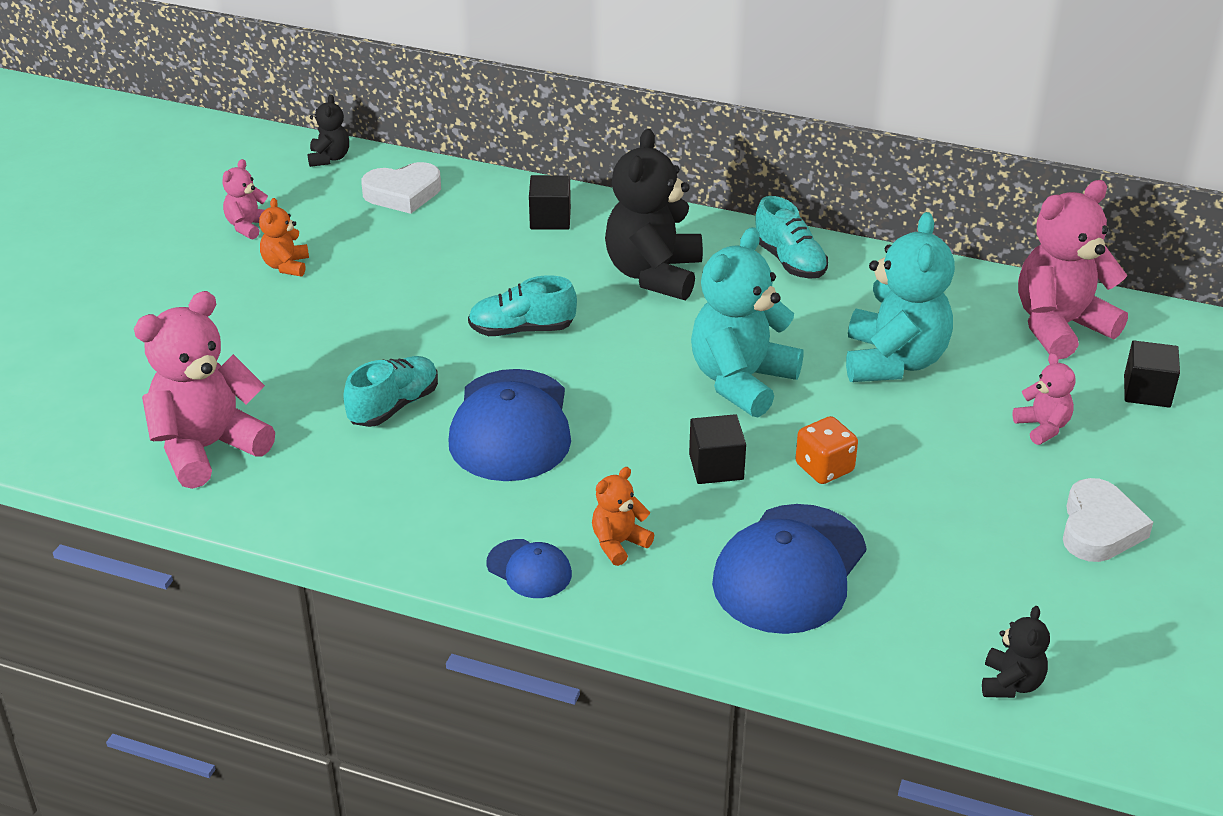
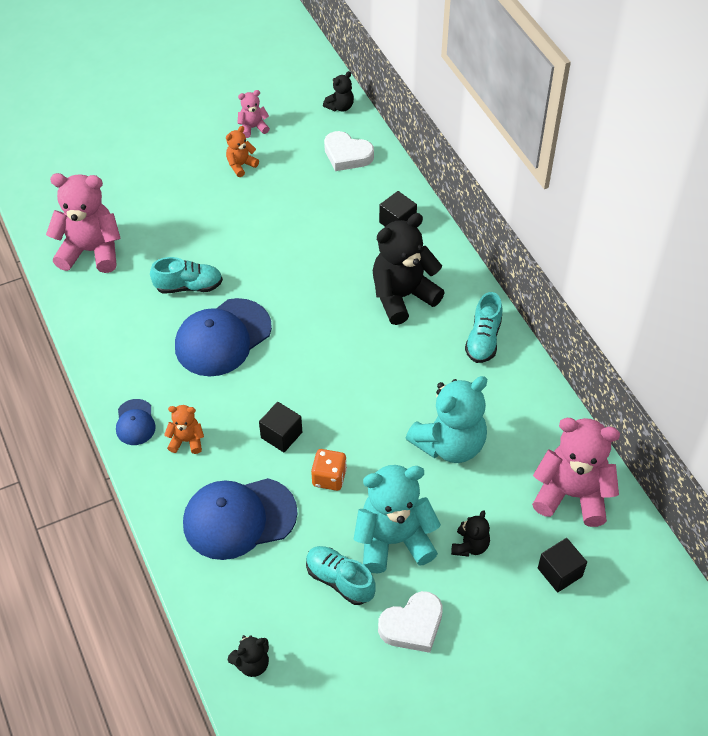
camera: 45 degrees right, 15 degrees up
(521, 330) = (297, 284): turquoise shoe -> turquoise shoe (339, 580)
(741, 381) = (358, 395): turquoise teddy bear -> turquoise teddy bear (393, 540)
(1042, 427) = (470, 546): pink teddy bear -> black teddy bear

